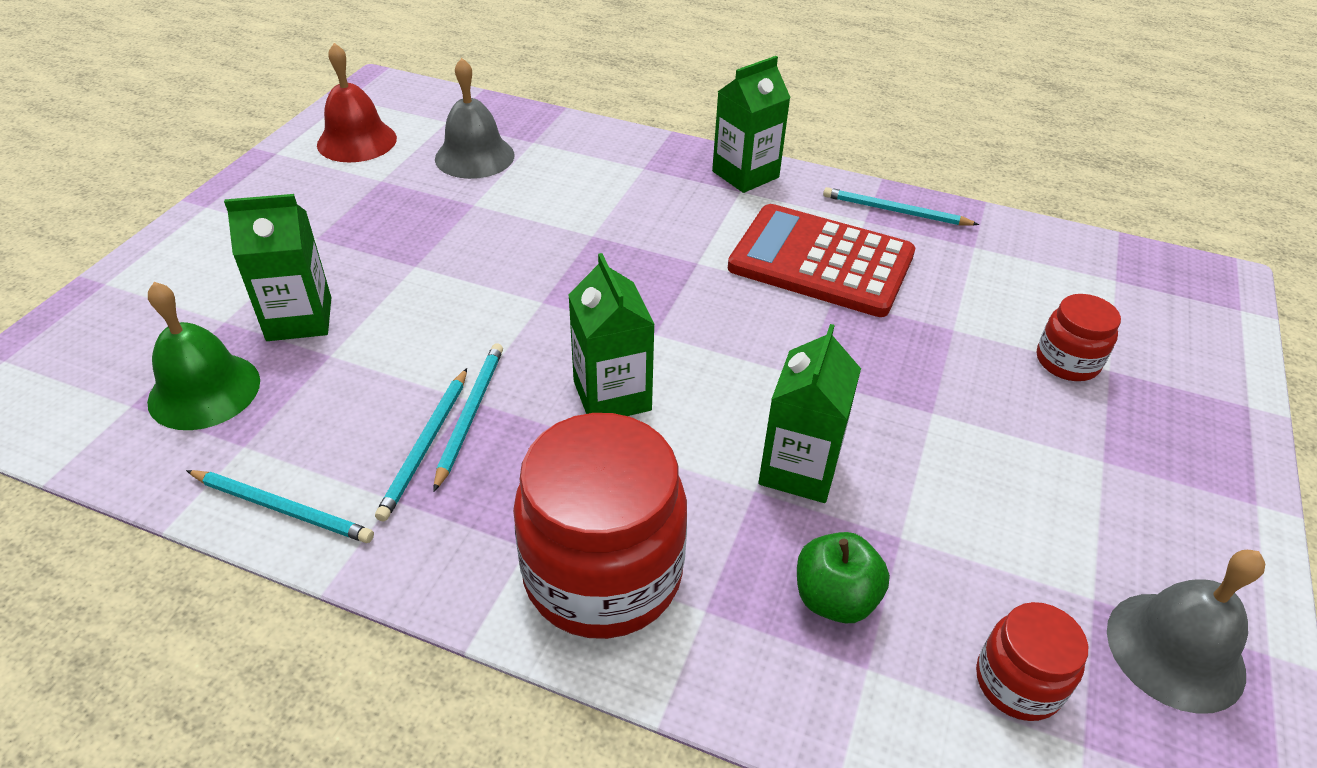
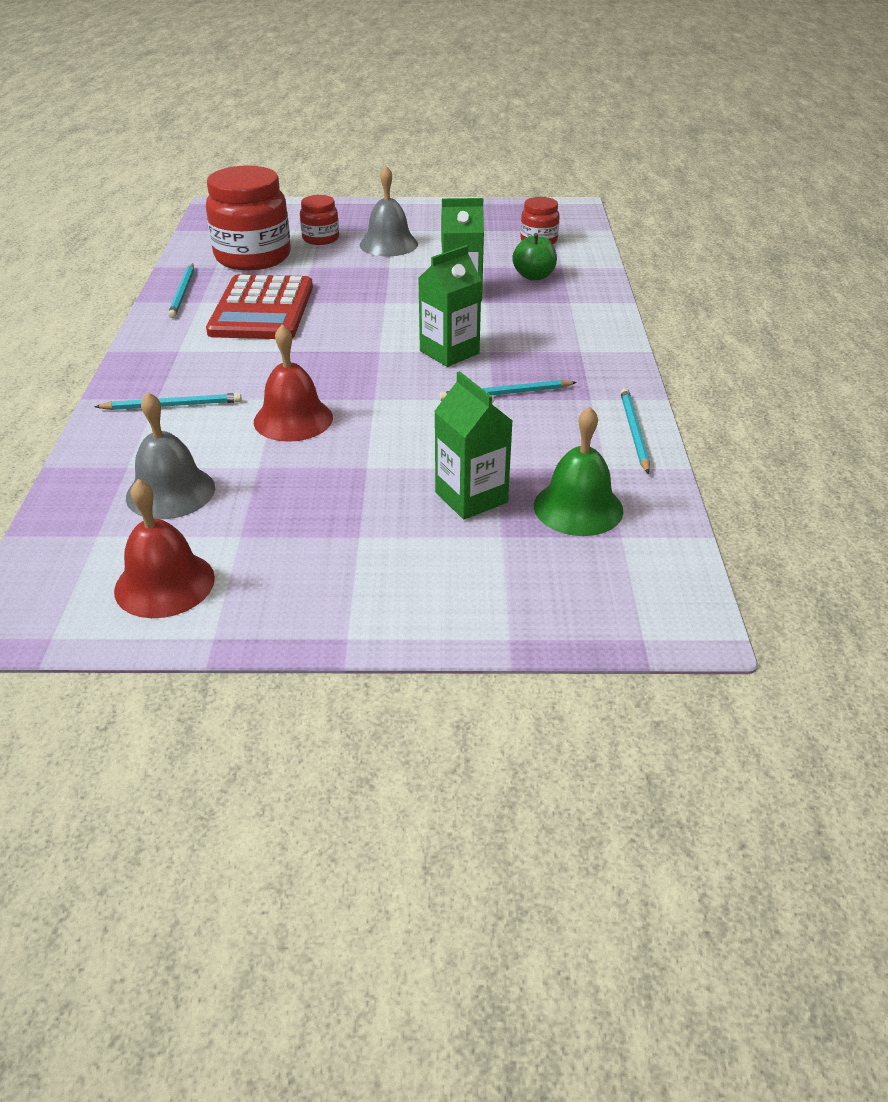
camera: 110 degrees left, 5 degrees down
(425, 445) = (543, 401): turquoise pencil -> turquoise pencil (172, 405)
(541, 238) = (293, 419): none -> red bell
(603, 574) = (576, 328): red jar -> red jar (253, 257)
(745, 174) = (151, 352): green carton -> none
(1175, 650) = (494, 217): grey bell -> grey bell (388, 244)

